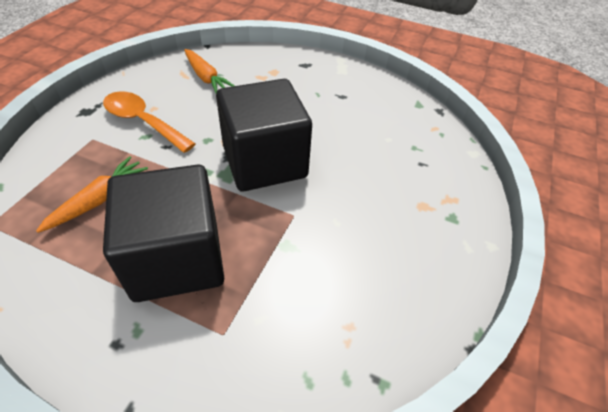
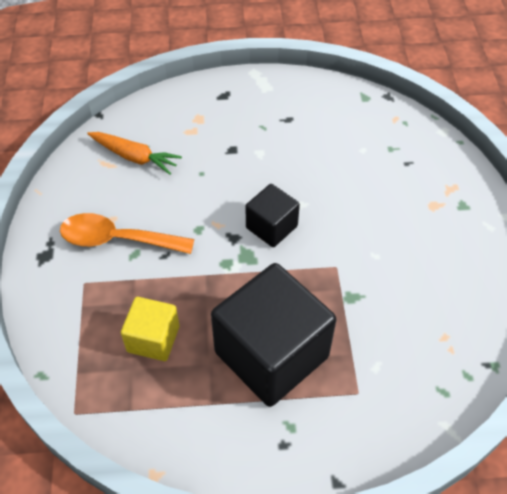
camera: 25 degrees left, 5 degrees up
(99, 200) = (153, 339): orange carrot -> yellow cube
(264, 162) = (271, 227): black cube -> black cube, size x0.52

